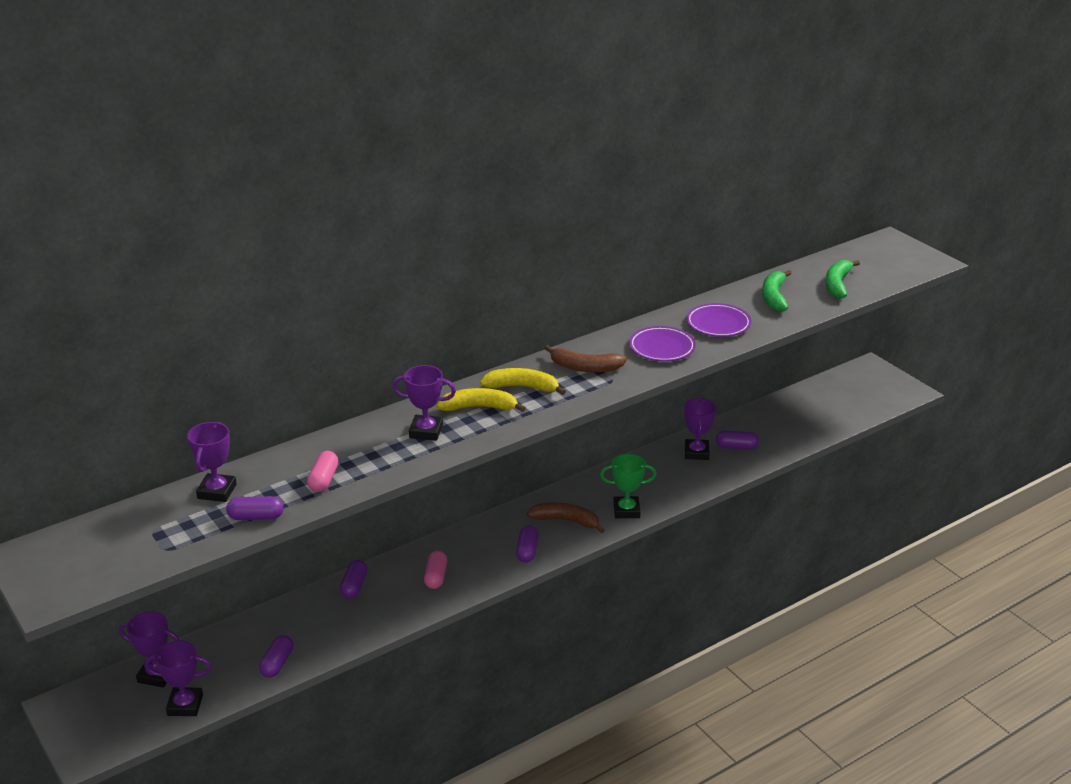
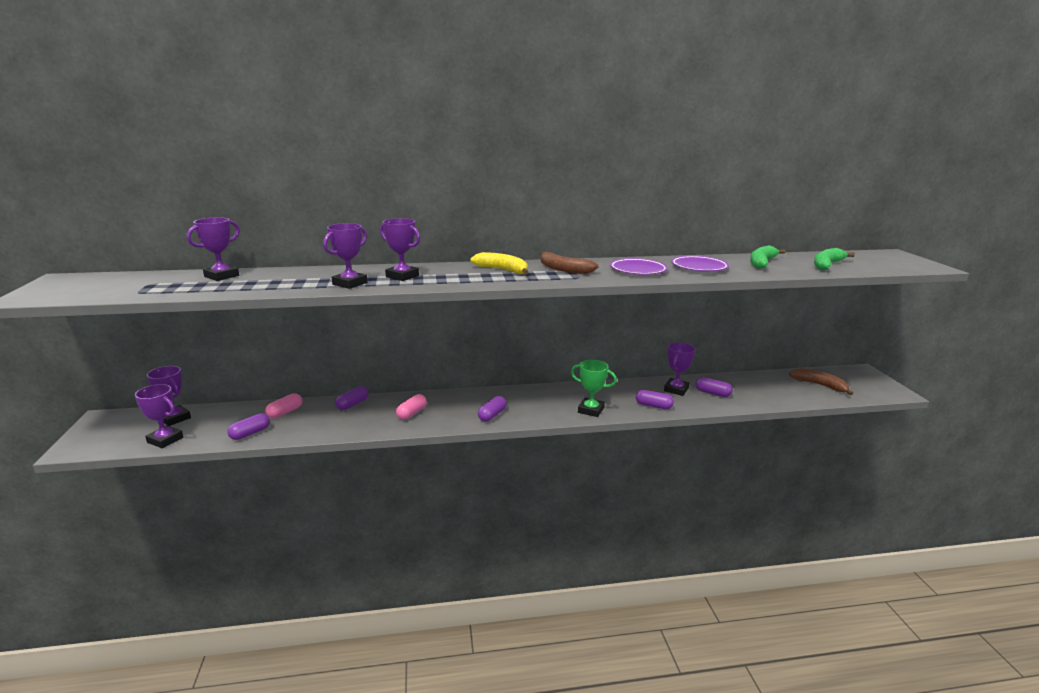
camera: 25 degrees right, 10 degrees down
(256, 517) = (220, 290): purple capsule -> purple capsule (653, 406)
(323, 480) = (295, 283): pink capsule -> pink capsule (285, 412)
(385, 462) = (350, 283): none -> purple trophy
(479, 407) = (457, 273): yellow banana -> none
(566, 520) = (538, 405): brown banana -> brown banana (820, 385)

